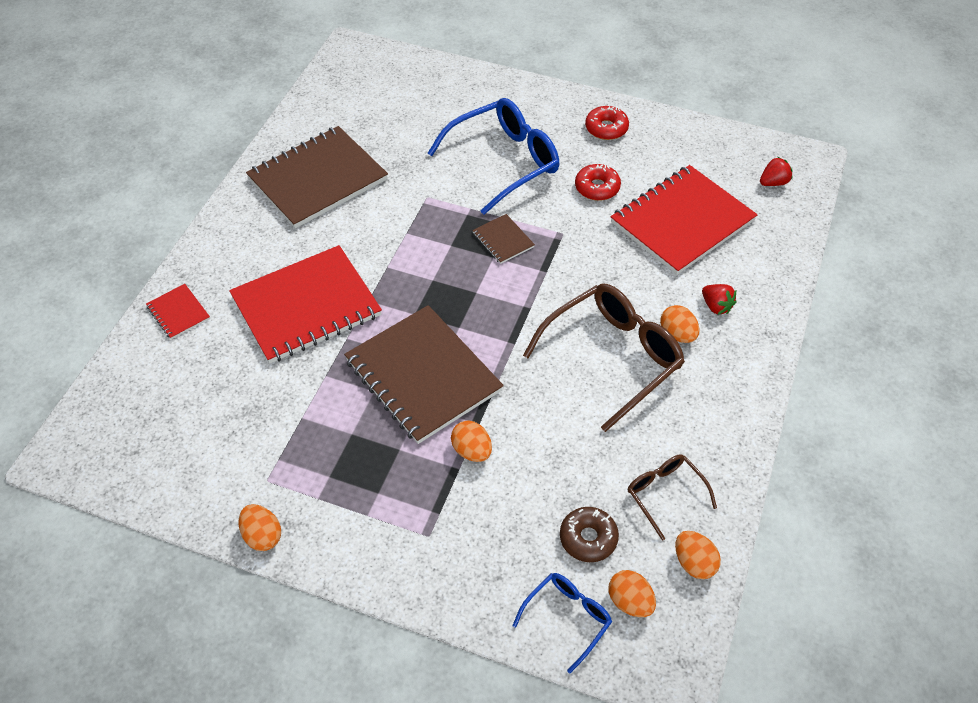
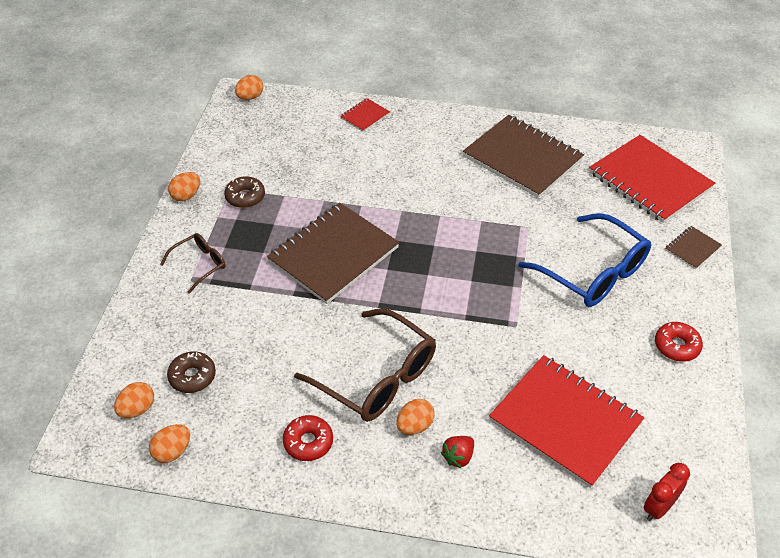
camera: 80 degrees right, 5 degrees down
(289, 462) = (245, 197): none -> brown donut
(306, 306) = (387, 178): red notebook -> red notebook (649, 181)
(472, 451) = (266, 294): orange egg -> orange egg (250, 97)
(503, 240) = (493, 284): brown notebook -> brown notebook (692, 248)
(567, 618) = (124, 370): blue glasses -> none
(597, 188) = (586, 346): red donut -> red donut (308, 442)
(665, 494) = (237, 426): brown glasses -> brown glasses (200, 264)
(773, 182) = (659, 507): red strawberry -> red clock

